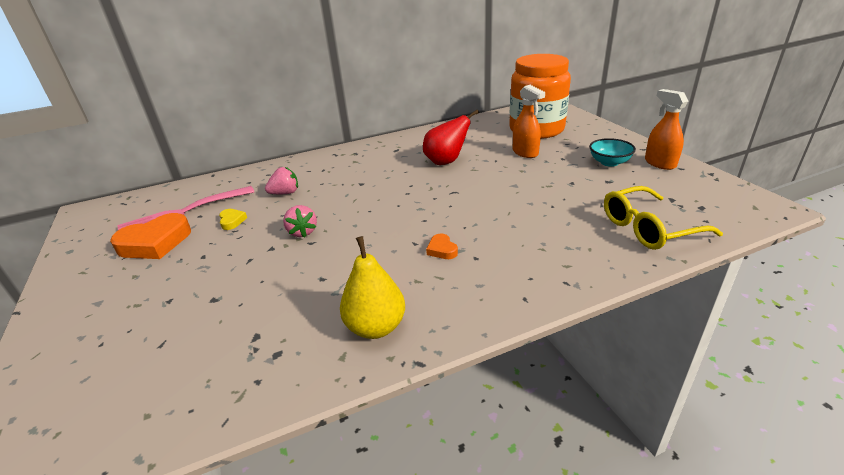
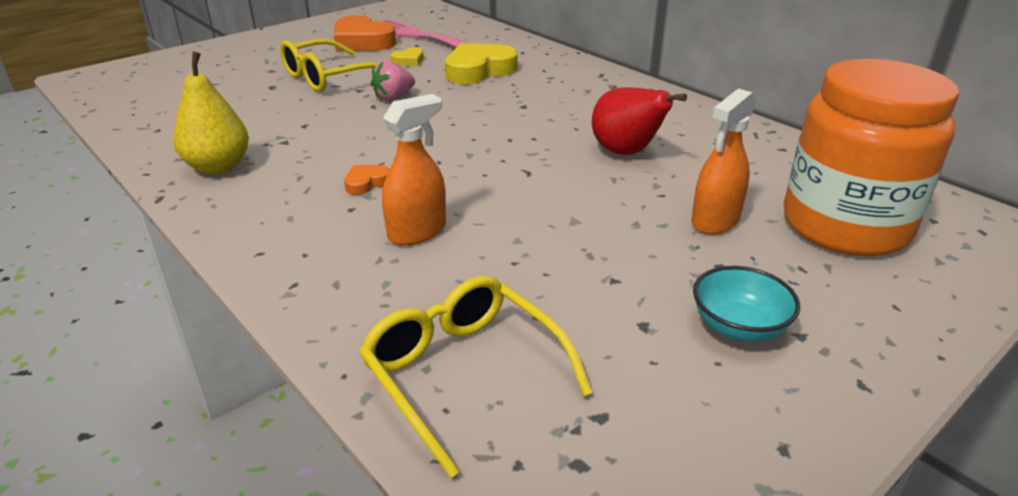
camera: 70 degrees right, 0 degrees up
(226, 264) = (327, 77): none -> yellow glasses
(285, 193) = (479, 70): pink strawberry -> yellow heart
(660, 163) = (788, 409): orange spray bottle -> orange spray bottle (417, 231)

